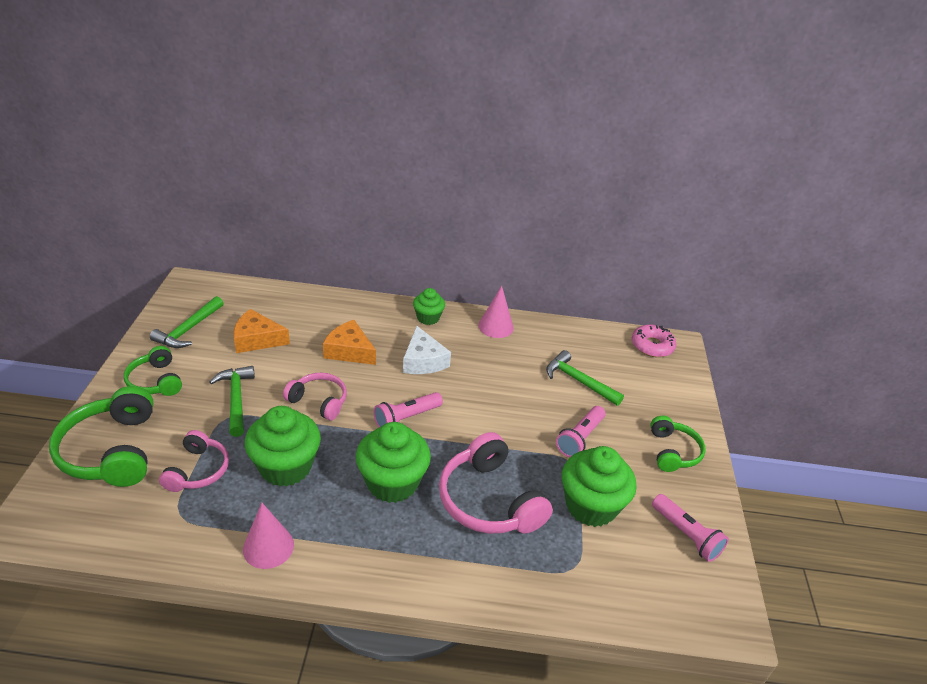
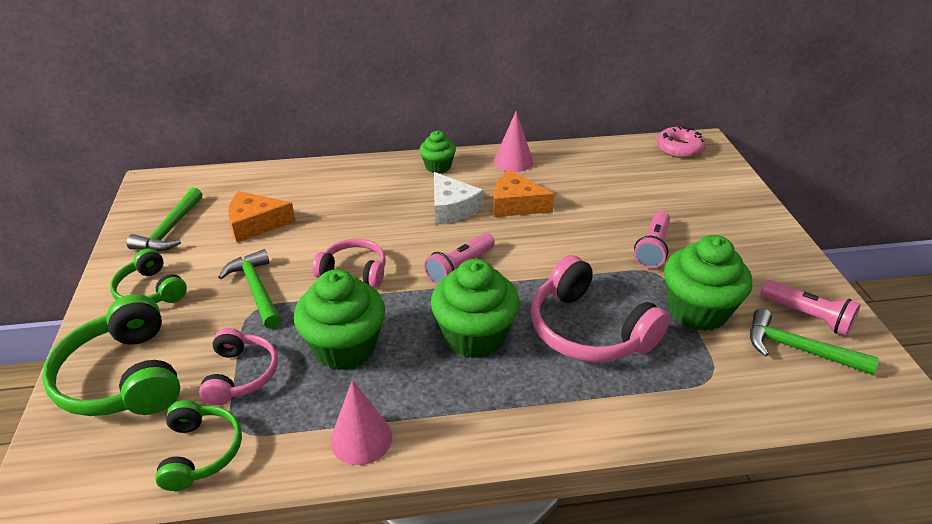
camera: 10 degrees left, 0 degrees up
(349, 351) = (366, 215): orange cheese -> orange cheese (515, 205)
(579, 381) = (624, 195): green hammer -> green hammer (798, 349)
(673, 451) = (751, 240): green headphones -> green headphones (201, 452)

